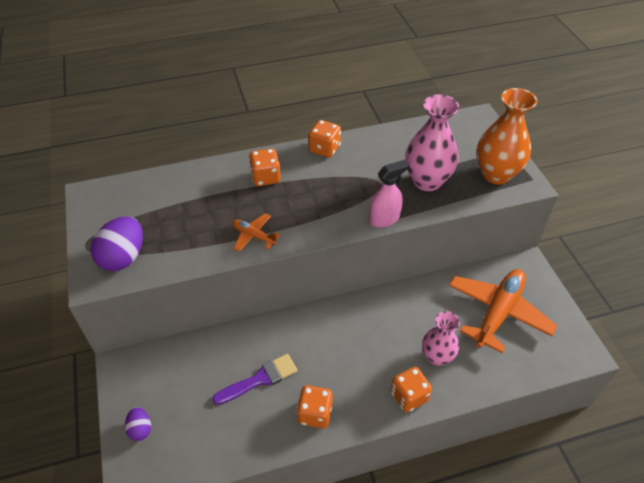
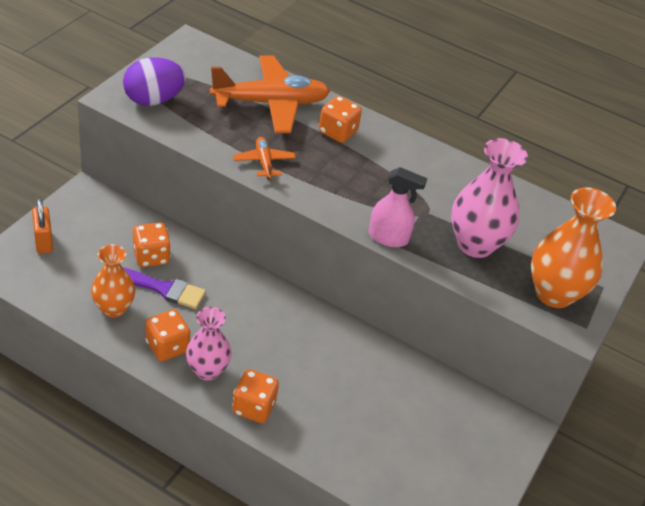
camera: 40 degrees right, 5 degrees down
(140, 429) = (43, 241): purple egg -> orange padlock
(250, 424) = (114, 308): none -> orange vase
(324, 149) = (421, 151): orange dice -> orange dice (151, 256)
(437, 357) = (320, 406): pink vase -> pink vase (207, 370)
(498, 313) = (428, 431): orange plane -> orange plane (270, 103)

